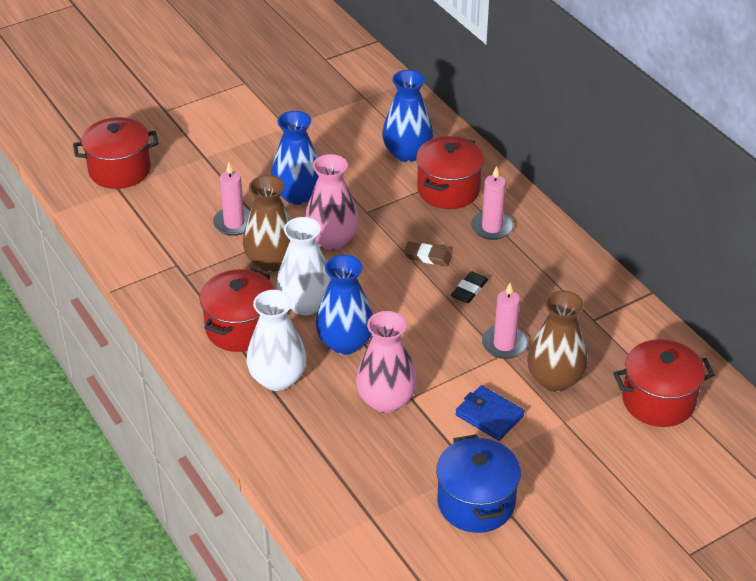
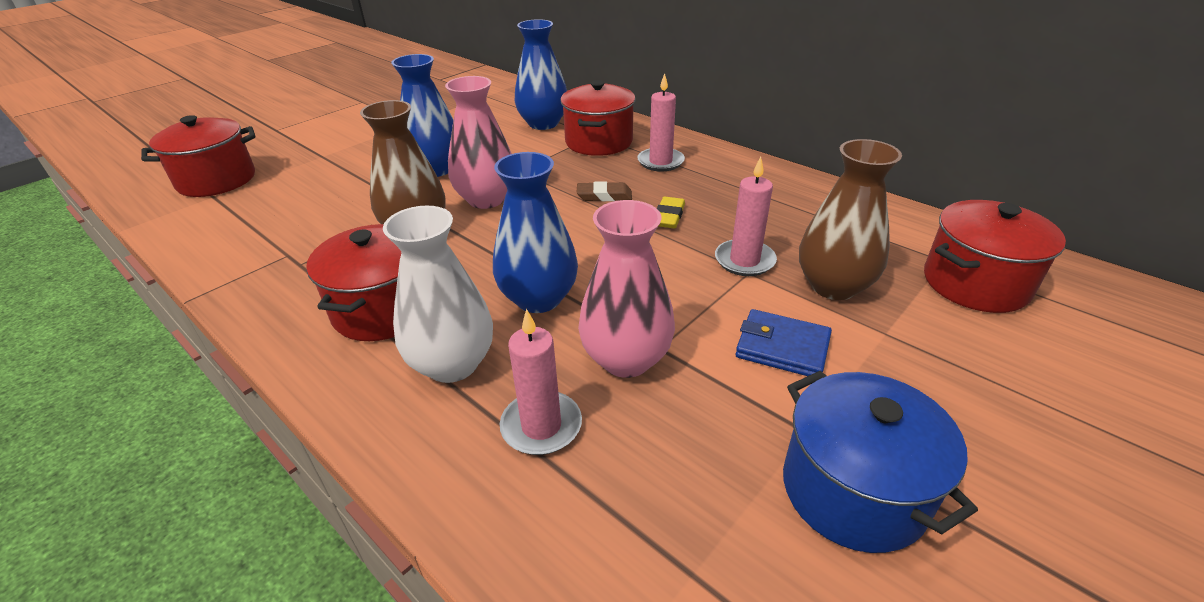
camera: 15 degrees left, 5 degrees down
(234, 223) = (362, 203): pink candle -> pink candle (541, 426)
(305, 304) = (471, 266): white vase -> none
(469, 290) = (668, 216): black eraser -> yellow eraser

